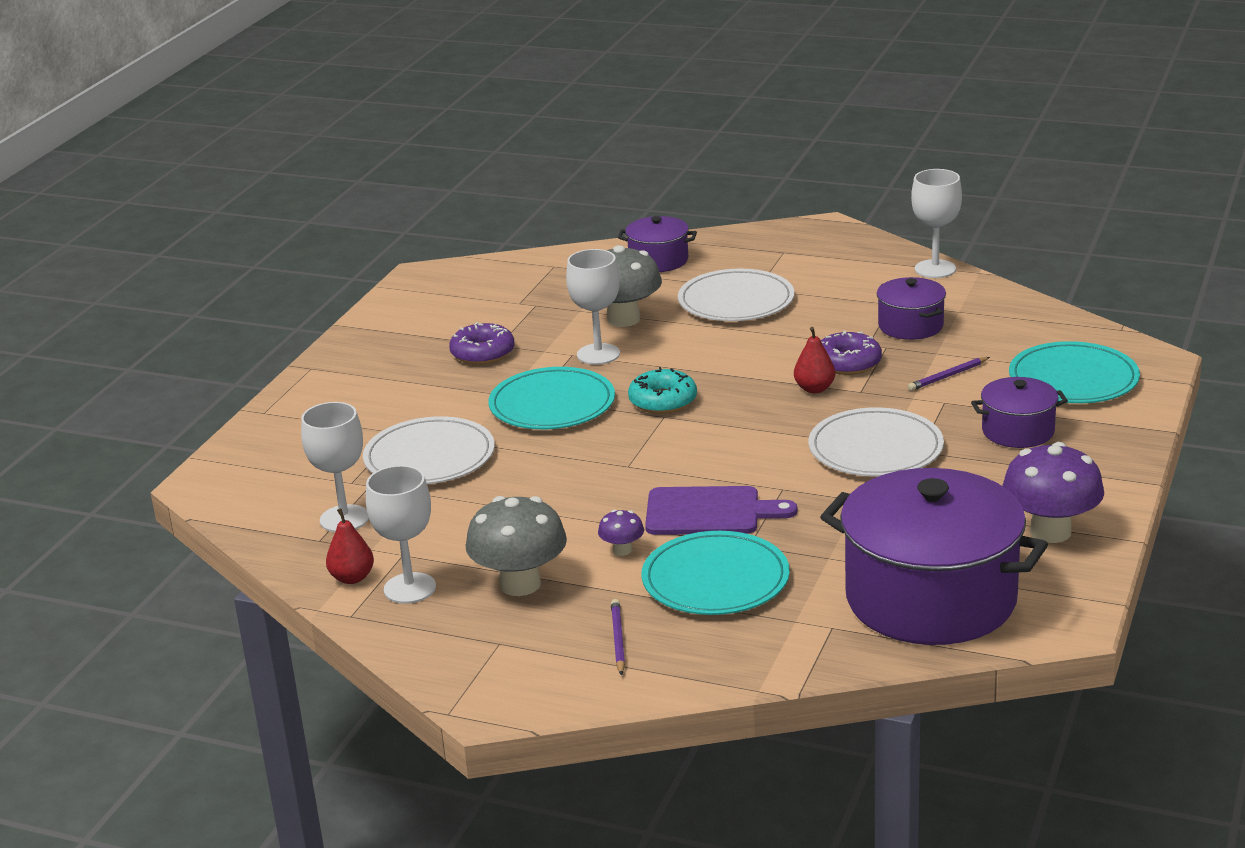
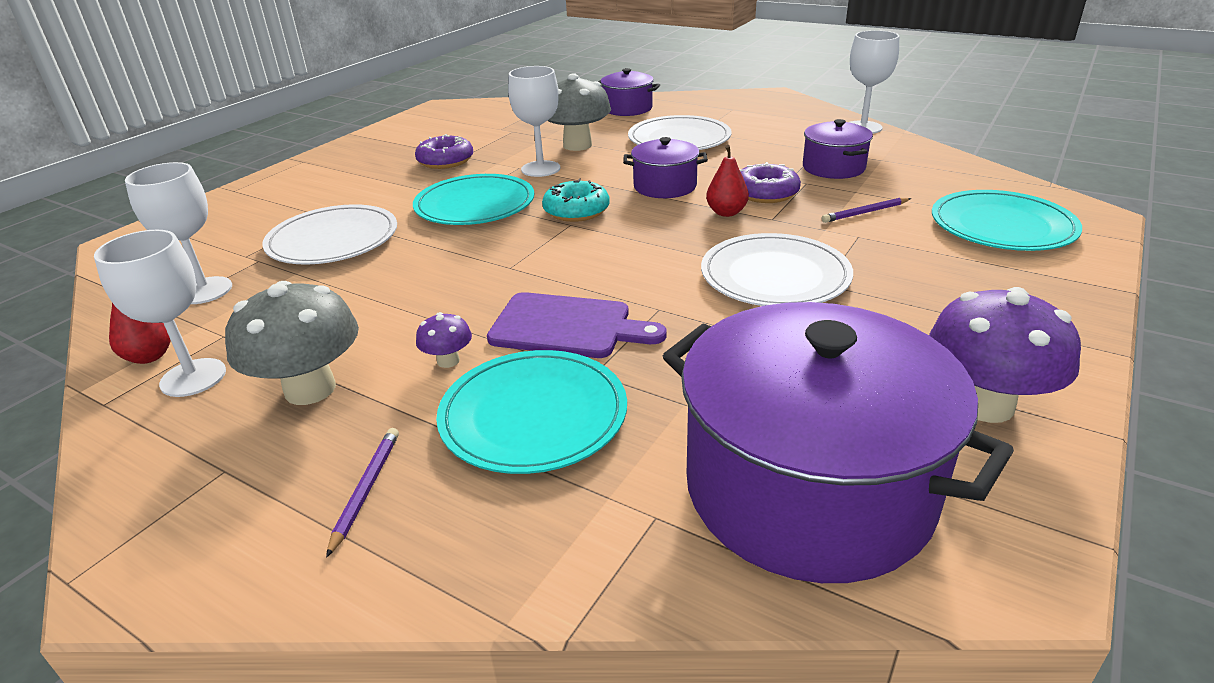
camera: 10 degrees right, 5 degrees up
(1018, 431) = (940, 273): purple pot -> purple pot (665, 186)

